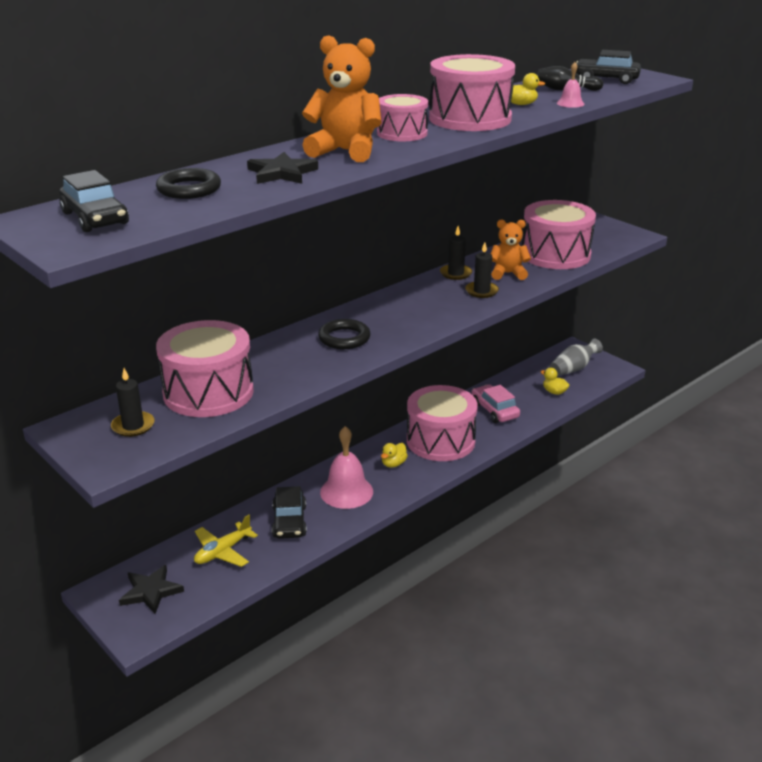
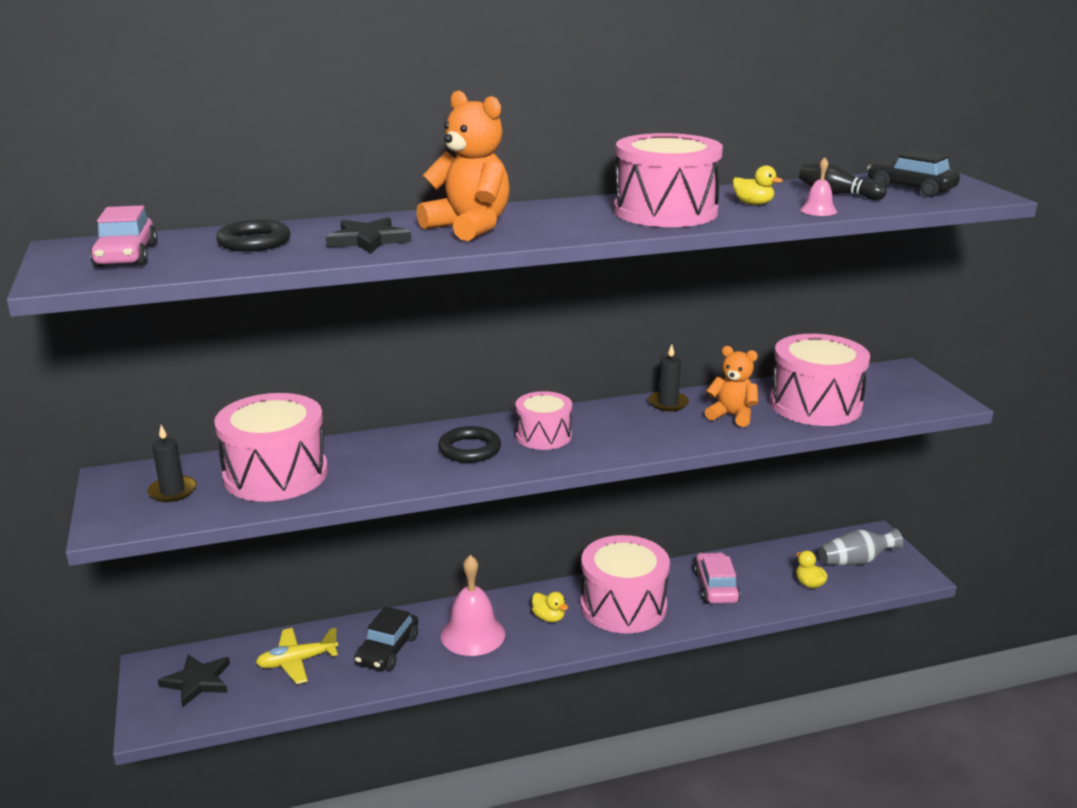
camera: 25 degrees right, 5 degrees down
(95, 218) = (126, 256): black car -> pink car
(393, 464) = (548, 618): yellow duck -> yellow duck turned 105 degrees counterclockwise
(402, 133) = (561, 217): pink drum -> pink drum (543, 436)
(481, 291) = (679, 430): black candle -> none

